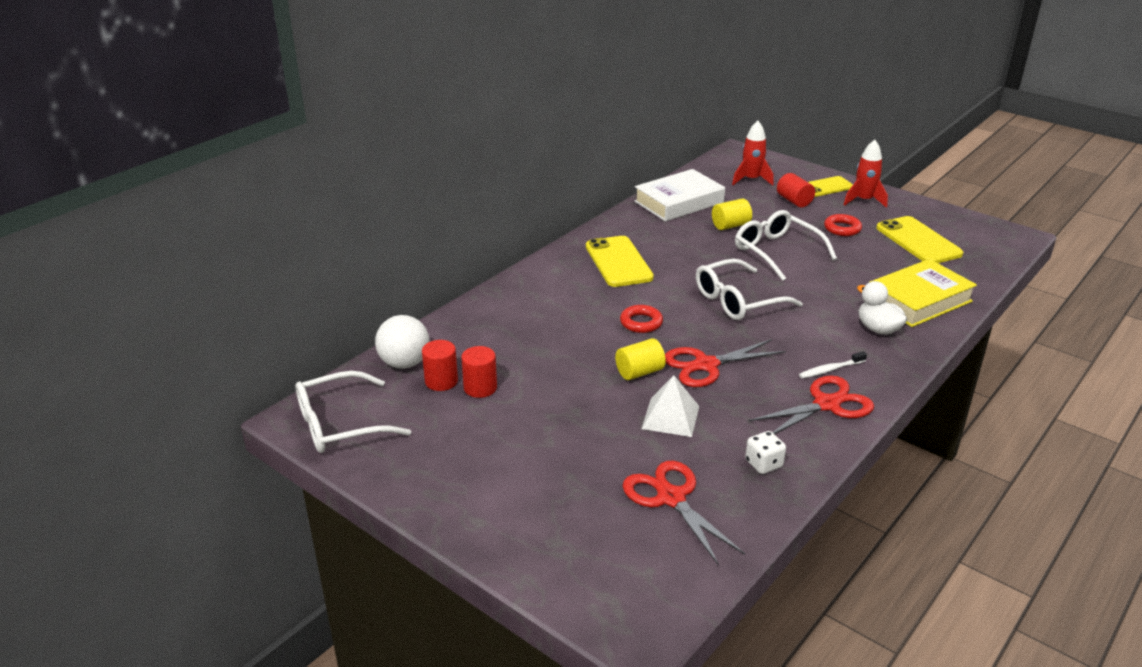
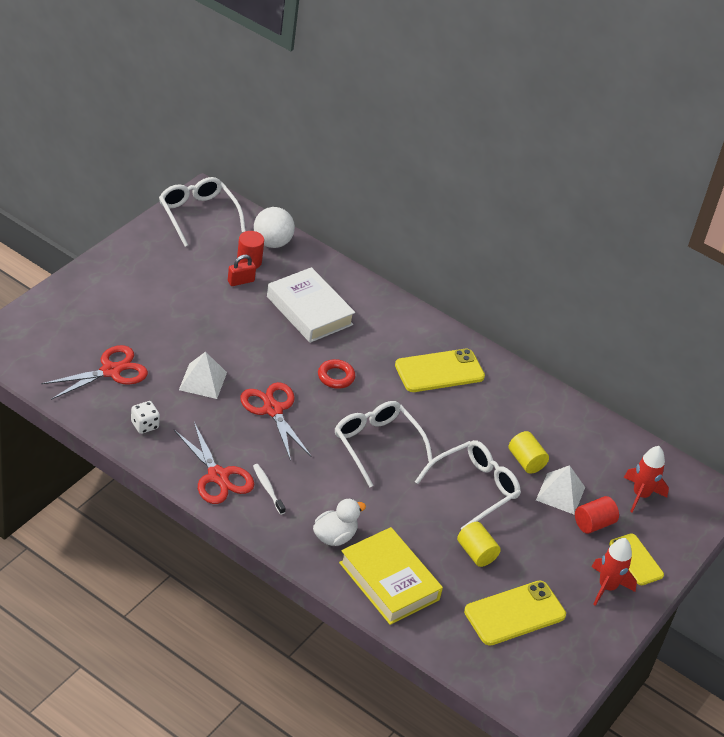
camera: 80 degrees right, 10 degrees up
(480, 388) = (241, 281): red cylinder -> red padlock
(639, 372) = (262, 369): yellow cylinder -> yellow cylinder (476, 553)
(679, 202) = (572, 427): white book -> white book (309, 311)
(764, 212) = (560, 493): none -> white pyramid
(842, 229) = (533, 552): red ring -> none

